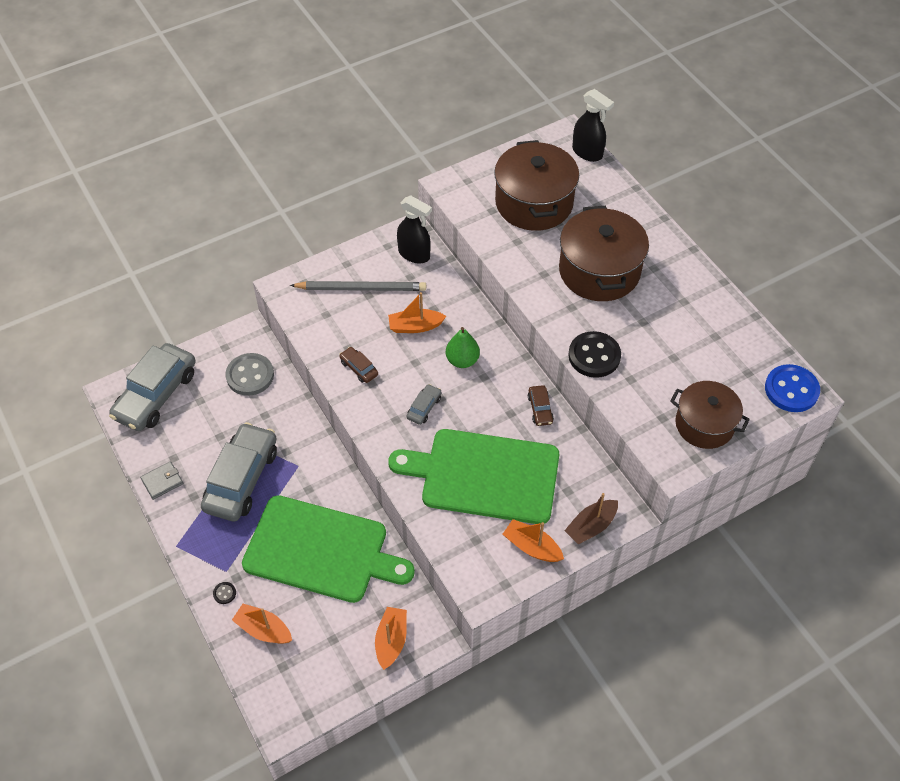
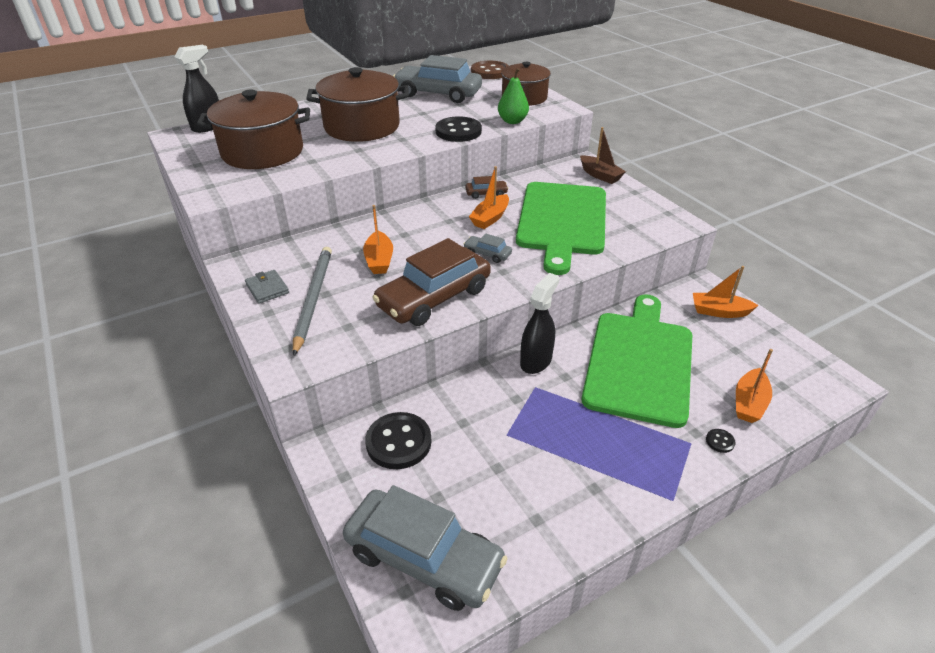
camera: 90 degrees left, 15 degrees down
(162, 481) = (578, 529): grey wallet -> grey wallet (267, 289)
(242, 479) = (561, 438): grey car -> grey car (438, 94)
(250, 375) = (398, 442): grey button -> black button
(359, 368) = (434, 297): brown car -> brown car, size x2.32
(414, 254) = (273, 262): black spray bottle -> black spray bottle (536, 361)
(462, 360) = (428, 232): green pear -> green pear (512, 121)
(532, 547) = (628, 200): orange boat -> orange boat (490, 218)
(791, 390) = (490, 72): blue button -> brown button

